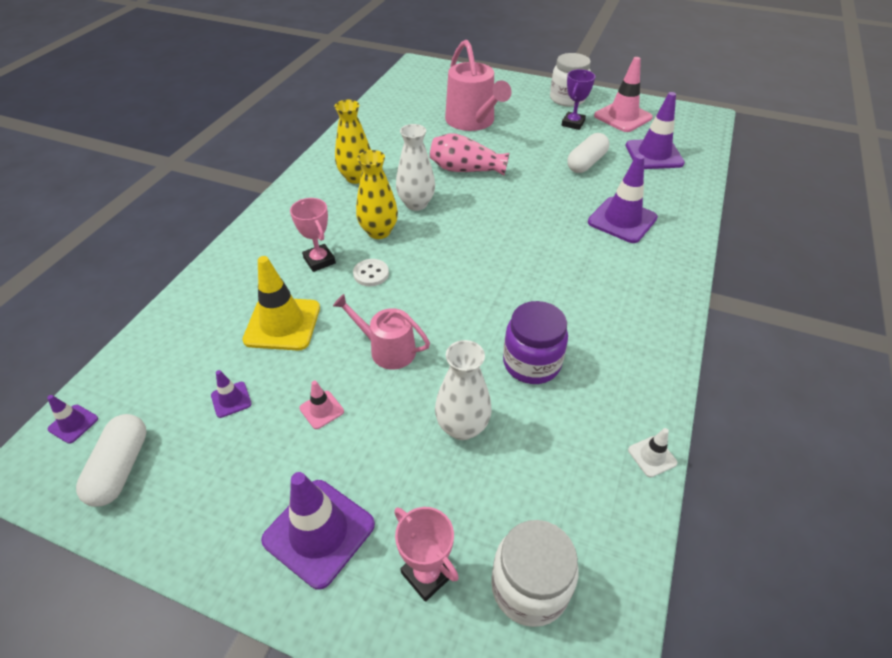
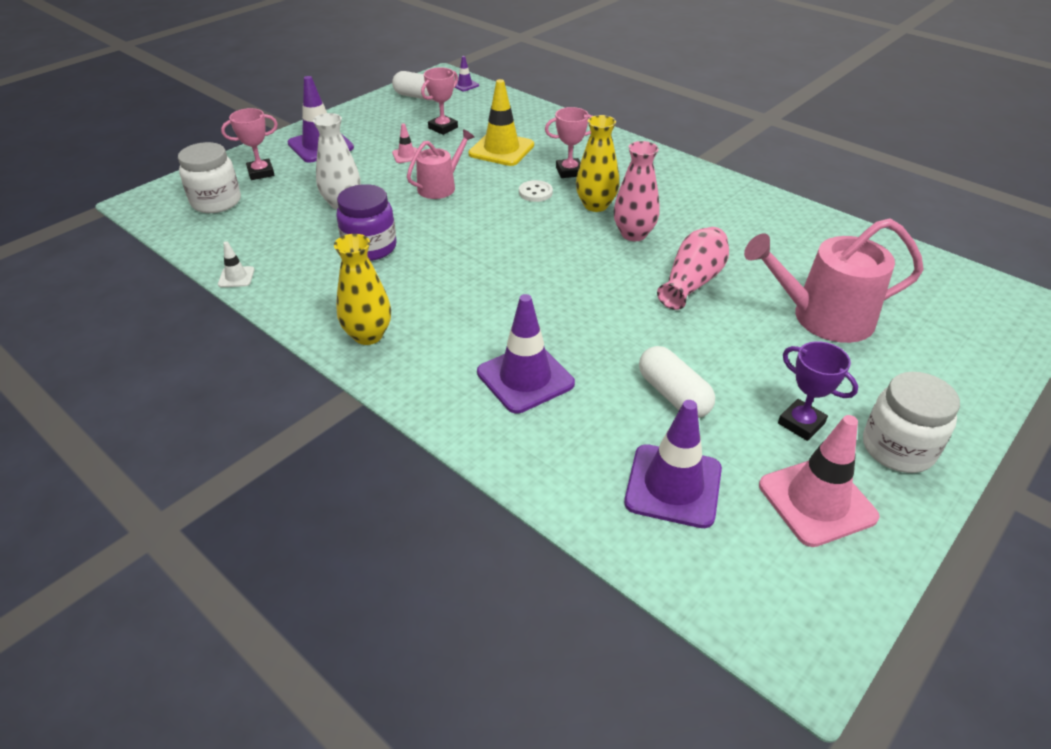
camera: 110 degrees right, 5 degrees down
(231, 399) = (443, 128): purple traffic cone -> pink trophy
(356, 177) = (701, 206): yellow vase -> yellow vase (368, 335)
(416, 204) = (633, 234): white vase -> pink vase

